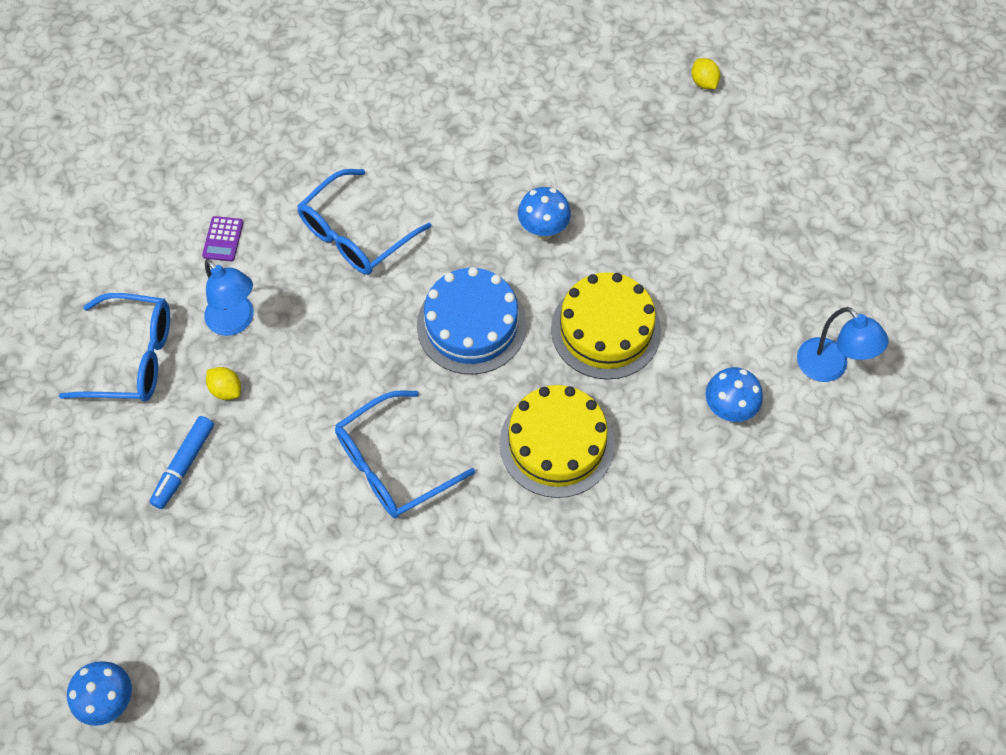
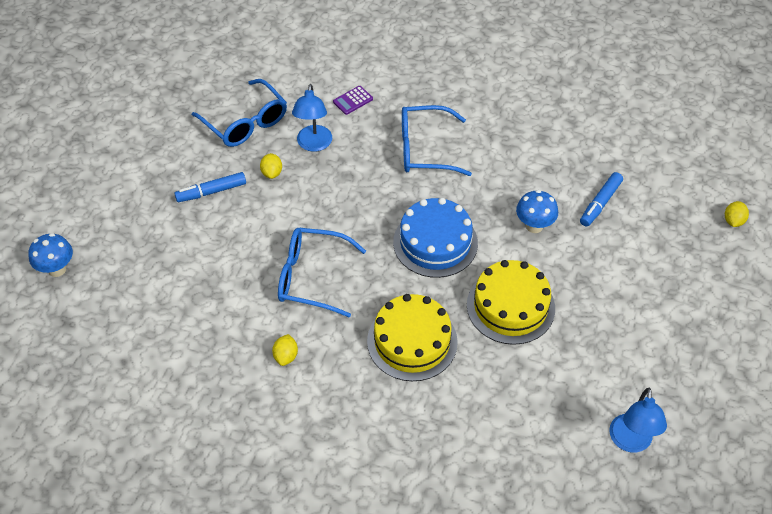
camera: 45 degrees right, 10 degrees down
(457, 567) = (286, 356): none -> yellow lemon
(577, 158) = (600, 203): none -> blue marker
(728, 409) = (536, 410): blue mushroom -> none

